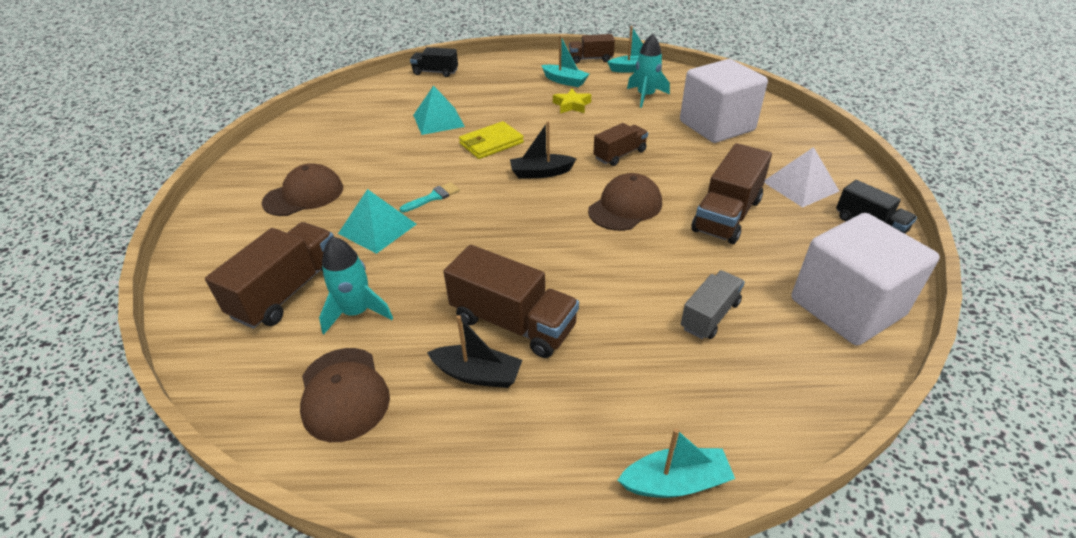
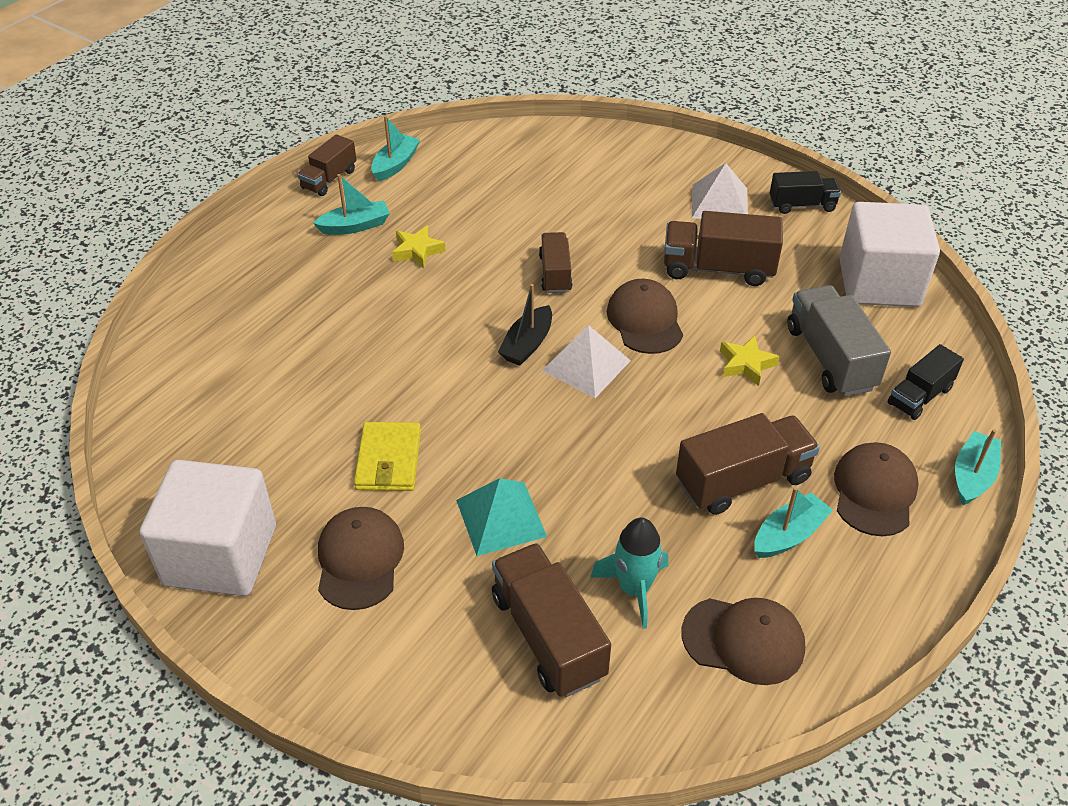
camera: 55 degrees left, 5 degrees up
(433, 197) = (486, 447): turquoise brush -> none
(435, 72) = (182, 316): black truck -> black truck (919, 396)
(438, 120) = (318, 370): turquoise pyramid -> none
(477, 374) = (788, 535): black boat -> turquoise boat
(491, 143) = (425, 351): yellow wallet -> yellow wallet (389, 460)
(549, 202) = (586, 365): none -> white pyramid
(579, 411) = (874, 492): none -> brown cap
(641, 272) = (746, 364): none -> yellow star
(645, 96) = (465, 192): turquoise rocket -> none
(710, 315) = (830, 358): grey truck -> grey truck, size x1.60
(716, 126) = (576, 184): white cube -> white cube (220, 555)
(727, 215) = (718, 269): brown truck -> brown truck turned 120 degrees clockwise

